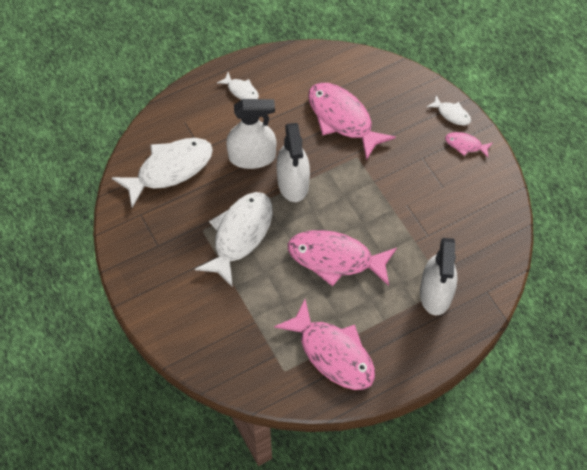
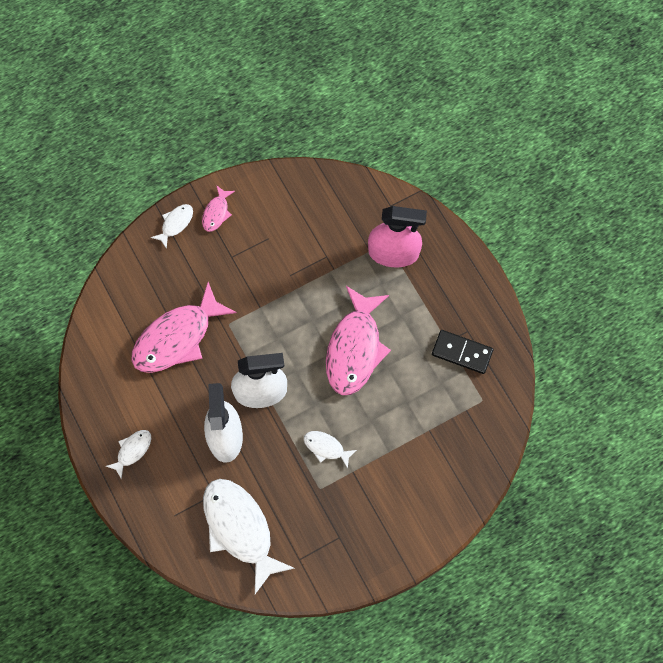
camera: 90 degrees left, 10 degrees up
(240, 235) = (326, 447): white fish -> white fish, size x0.46
(333, 353) = (462, 353): pink fish -> black domino
(436, 293) = (393, 252): white spray bottle -> pink spray bottle

